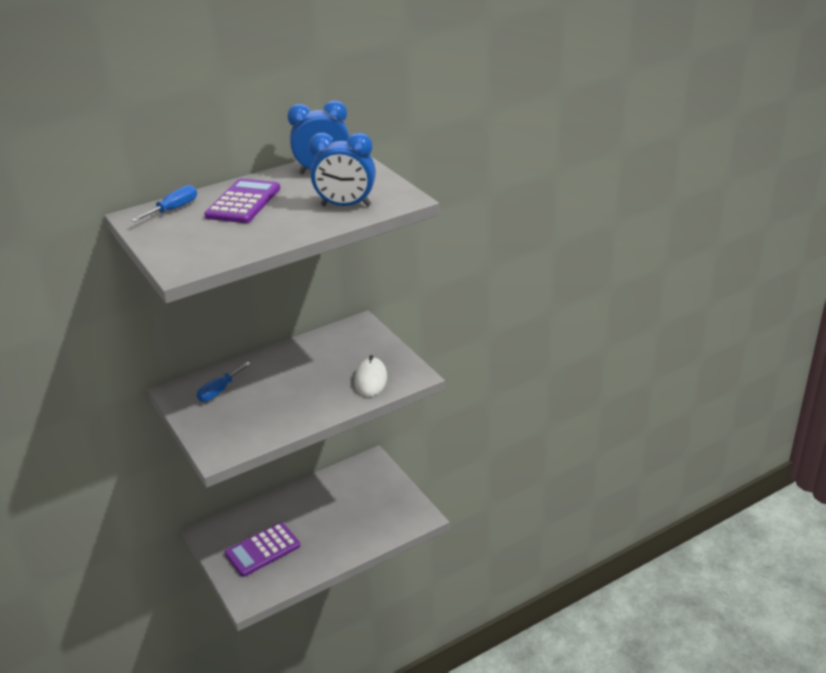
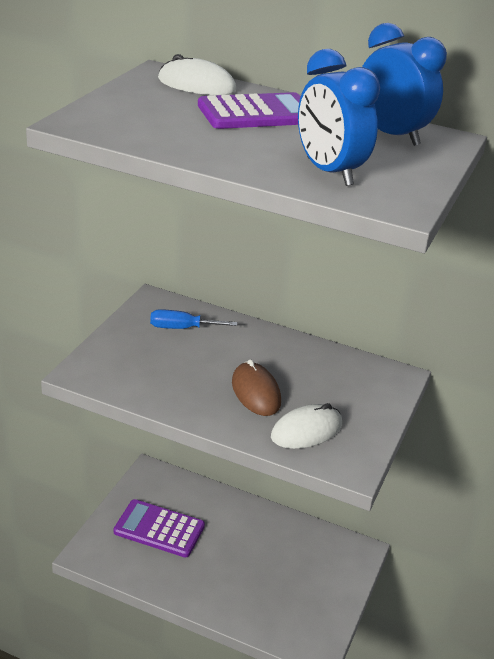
camera: 50 degrees right, 0 degrees up
(173, 209) = (196, 85): blue screwdriver -> white mouse
(317, 385) = (255, 392): none -> brown mouse

